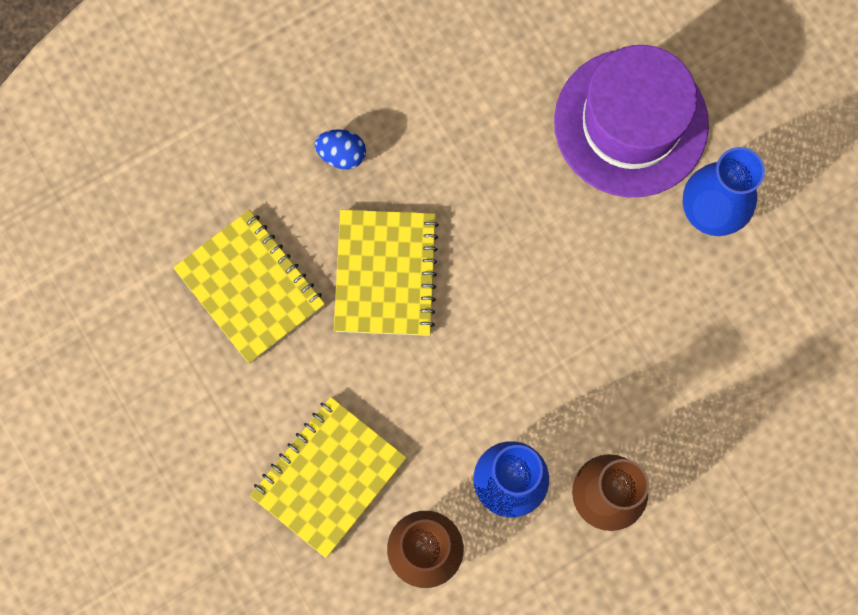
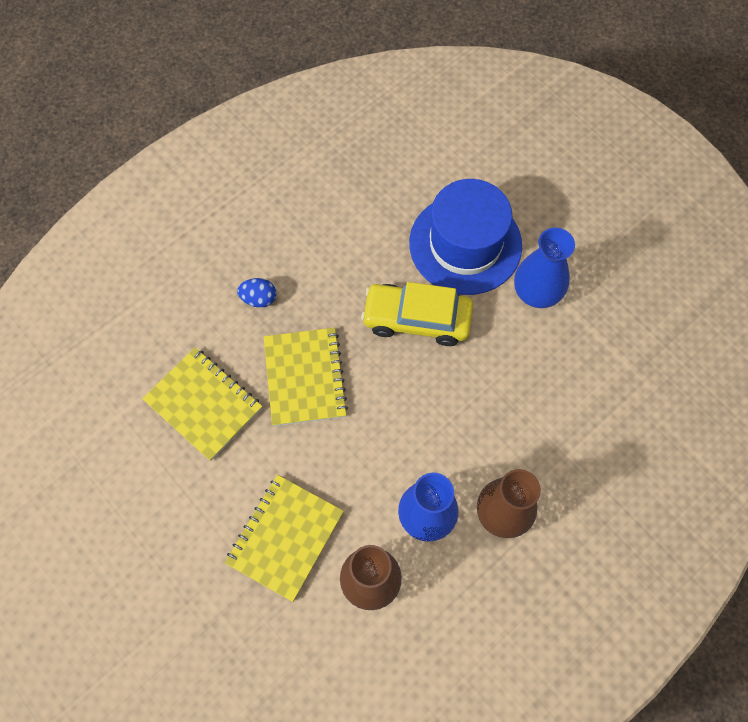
camera: 10 degrees left, 10 degrees down
(545, 219) = (417, 319): none -> yellow car
(631, 123) = (465, 244): purple hat -> blue hat

